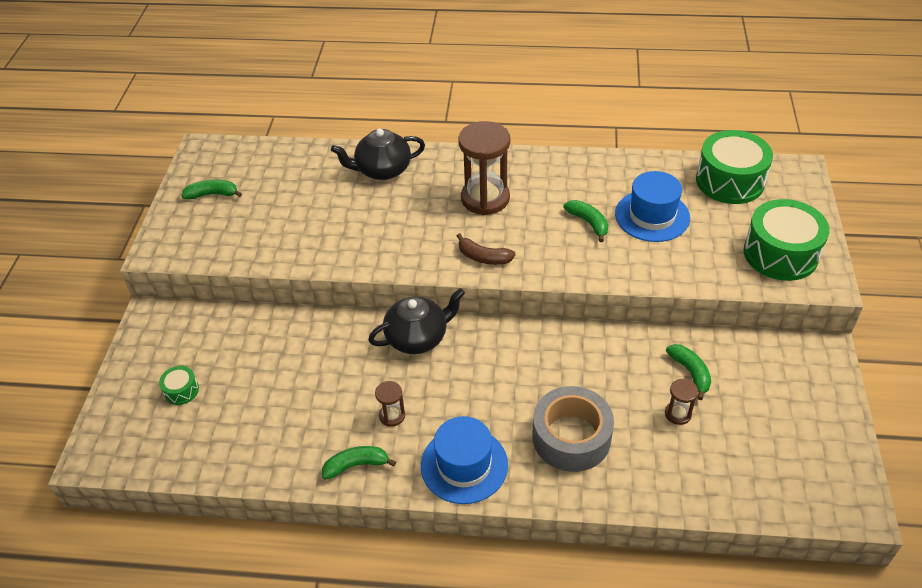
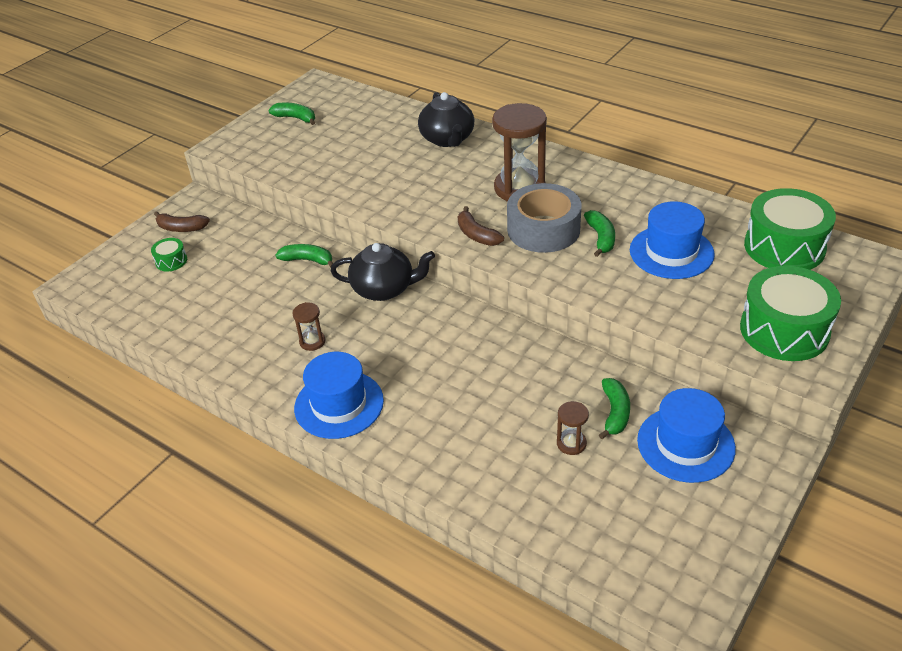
camera: 30 degrees right, 5 degrees down
(163, 351) = (181, 228): none -> brown banana
(356, 465) = (253, 368): green banana -> green banana (307, 260)
(382, 170) = (447, 139): black teapot -> black teapot turned 120 degrees counterclockwise
(571, 437) = (451, 421): grey tape -> grey tape (543, 229)
(759, 376) = (685, 444): none -> blue hat

